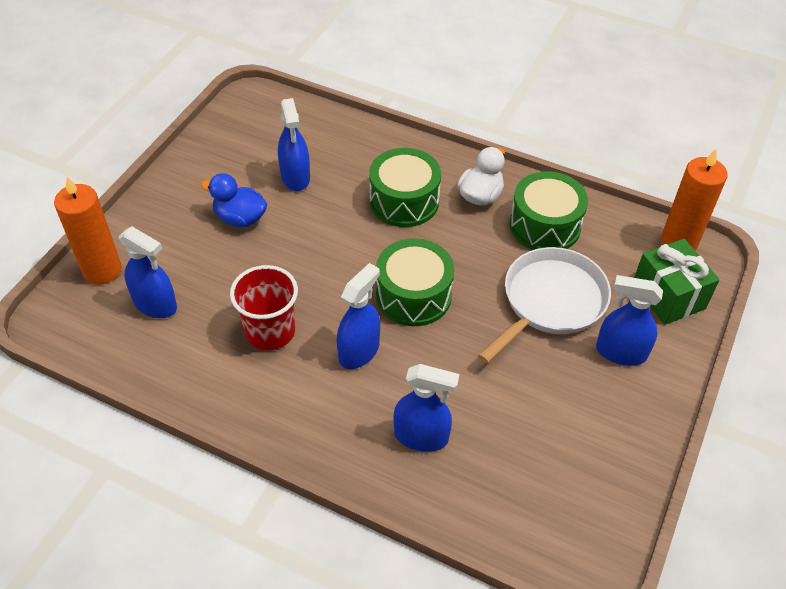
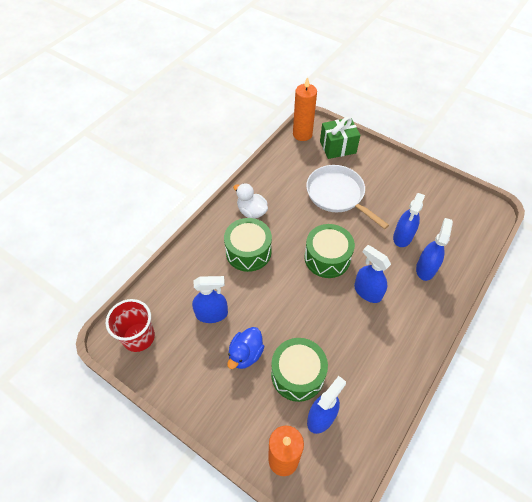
camera: 80 degrees left, 5 degrees up
(270, 332) = (350, 341): red cup -> red cup (138, 337)
(545, 225) = (281, 186): green drum -> green drum (297, 374)
(620, 352) = (372, 174): blue spray bottle -> blue spray bottle (402, 237)

